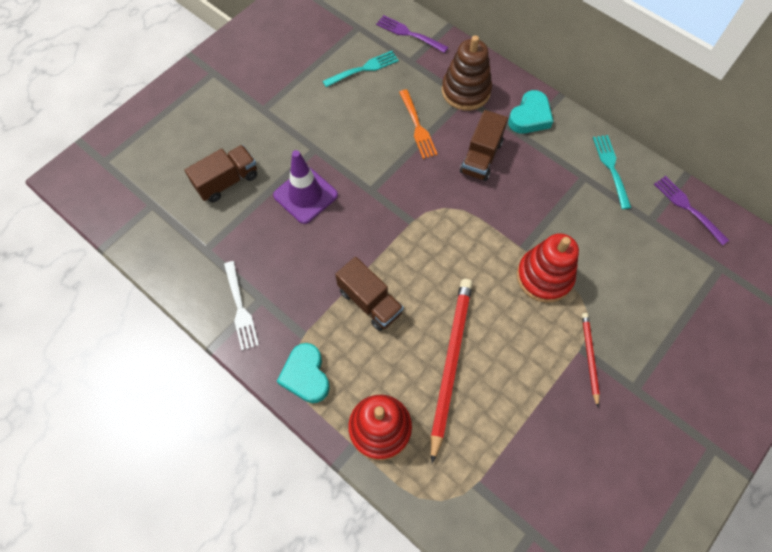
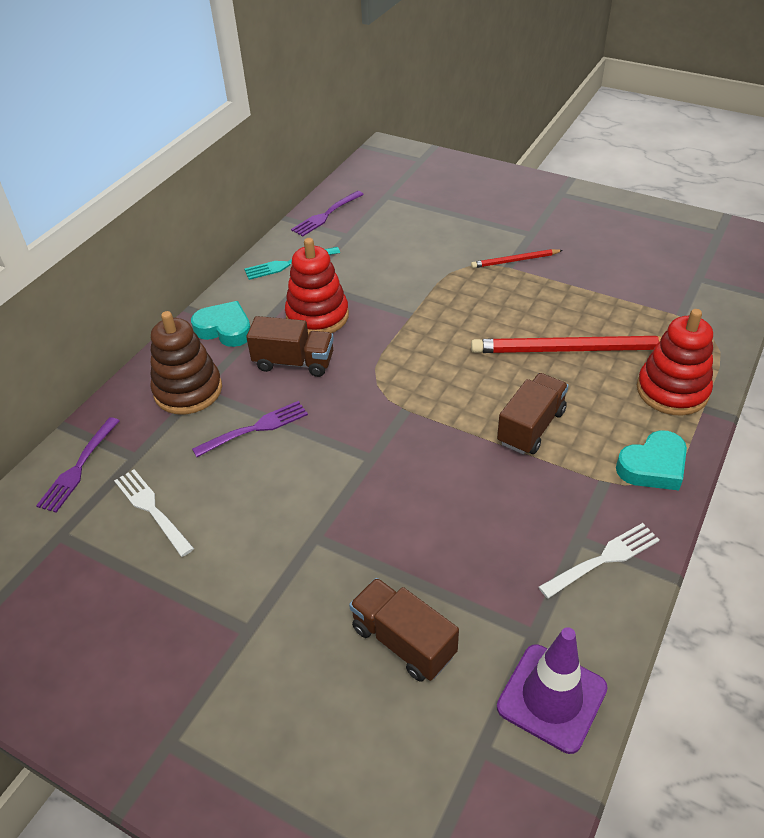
camera: 100 degrees left, 20 degrees down
(305, 195) = (399, 528): purple traffic cone -> purple traffic cone (551, 697)
(363, 69) = (152, 510): turquoise fork -> white fork
(417, 126) = (255, 429): orange fork -> purple fork
(544, 276) = (439, 296): red stacking toy -> red stacking toy (317, 316)

